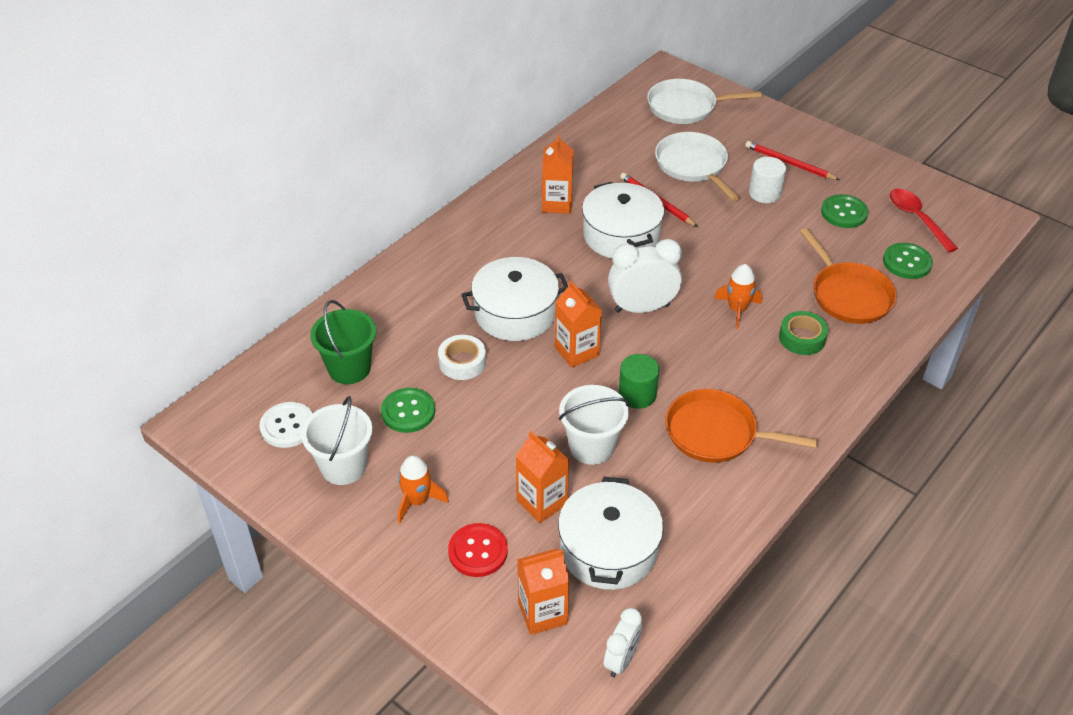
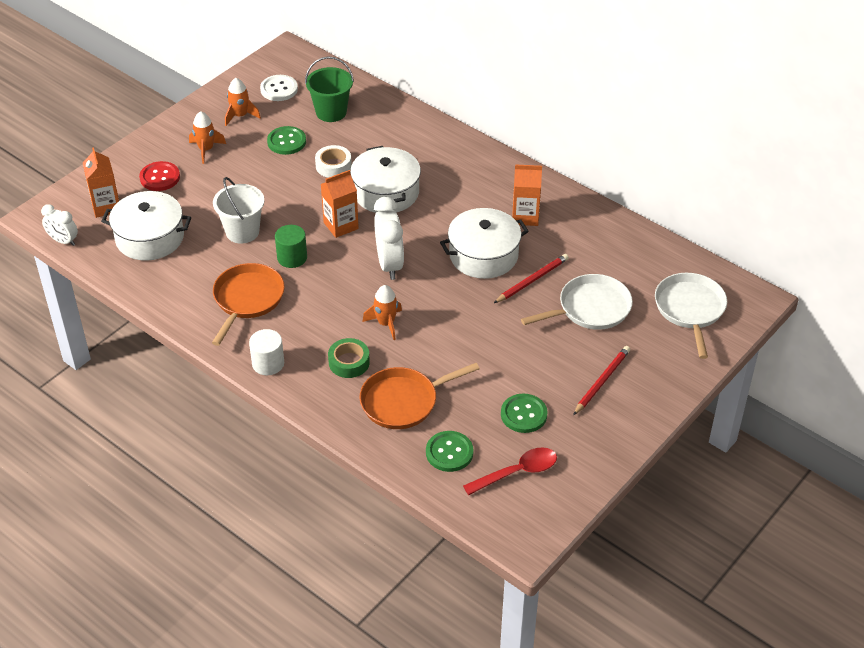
camera: 90 degrees right, 0 degrees up
(343, 467) = (240, 116): white bucket -> orange rocket
(542, 502) = (195, 206): orange carton -> none
(764, 193) = (550, 357): white cylinder -> white cylinder (268, 363)

